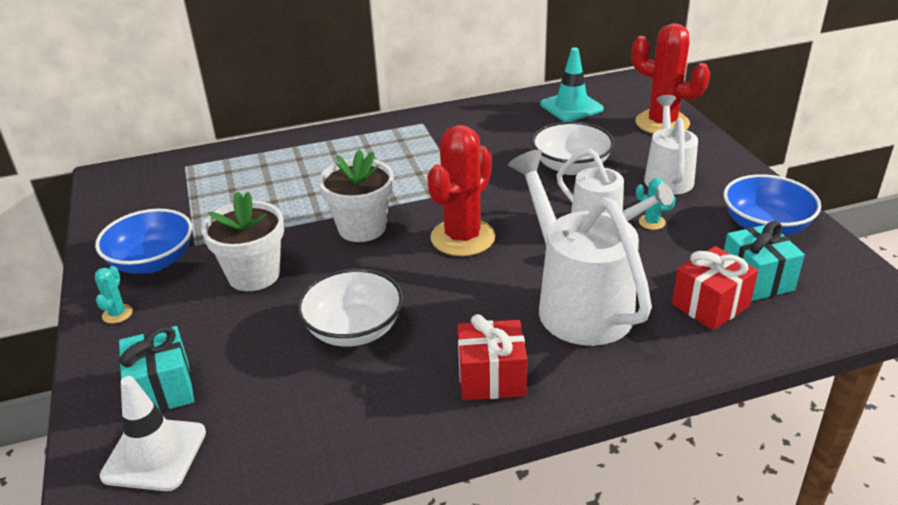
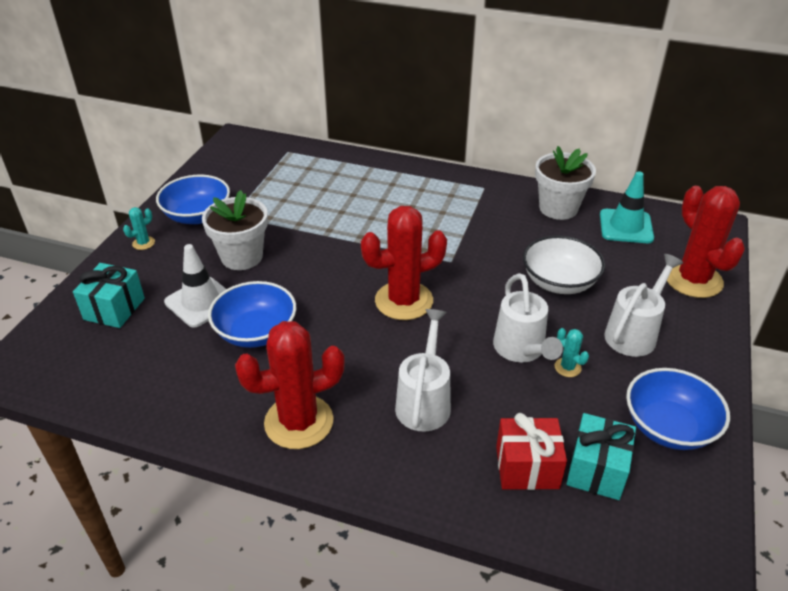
camera: 35 degrees right, 5 degrees up
(154, 454) = (69, 349): white traffic cone -> white traffic cone (201, 302)
(354, 329) = (256, 332): white bowl -> blue bowl
(362, 228) = (344, 256): white flower pot -> white flower pot (558, 208)
(491, 378) = (299, 422): red gift -> red cactus
(577, 303) = (424, 401): white watering can -> white watering can, size x0.63

